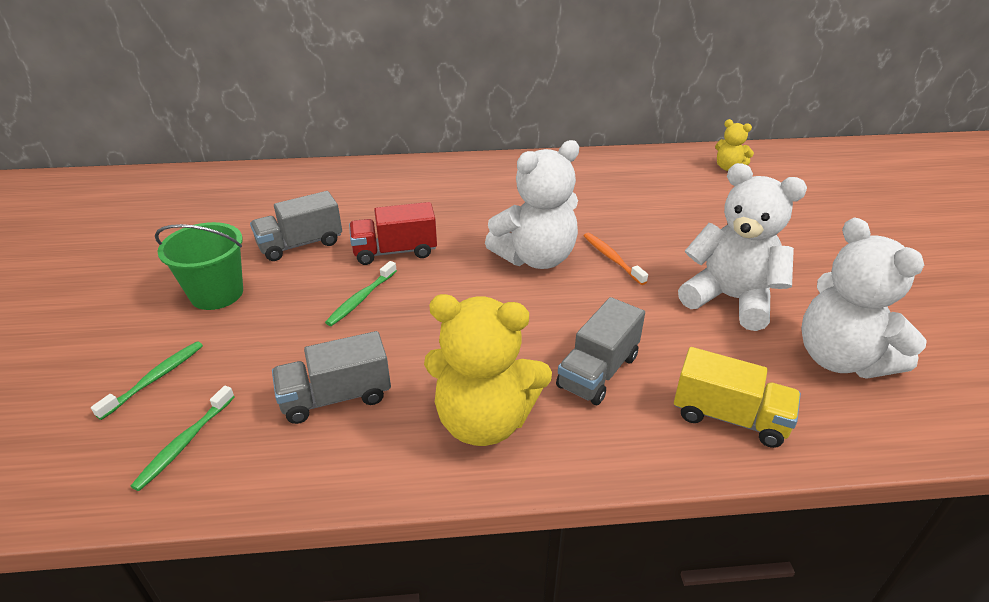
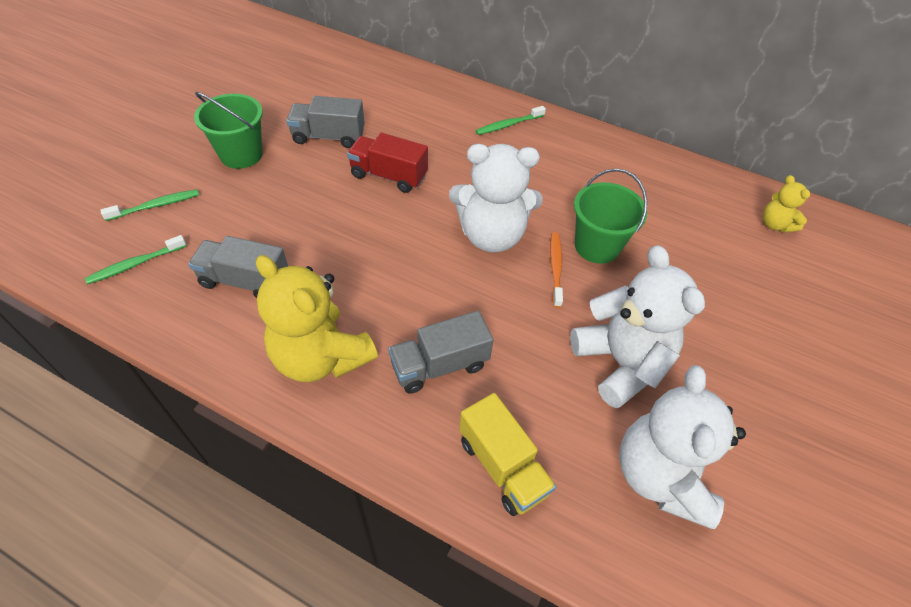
camera: 30 degrees right, 15 degrees up
(361, 299) = (329, 207): green toothbrush -> green toothbrush (508, 125)
(626, 230) = (597, 246): none -> green bucket

